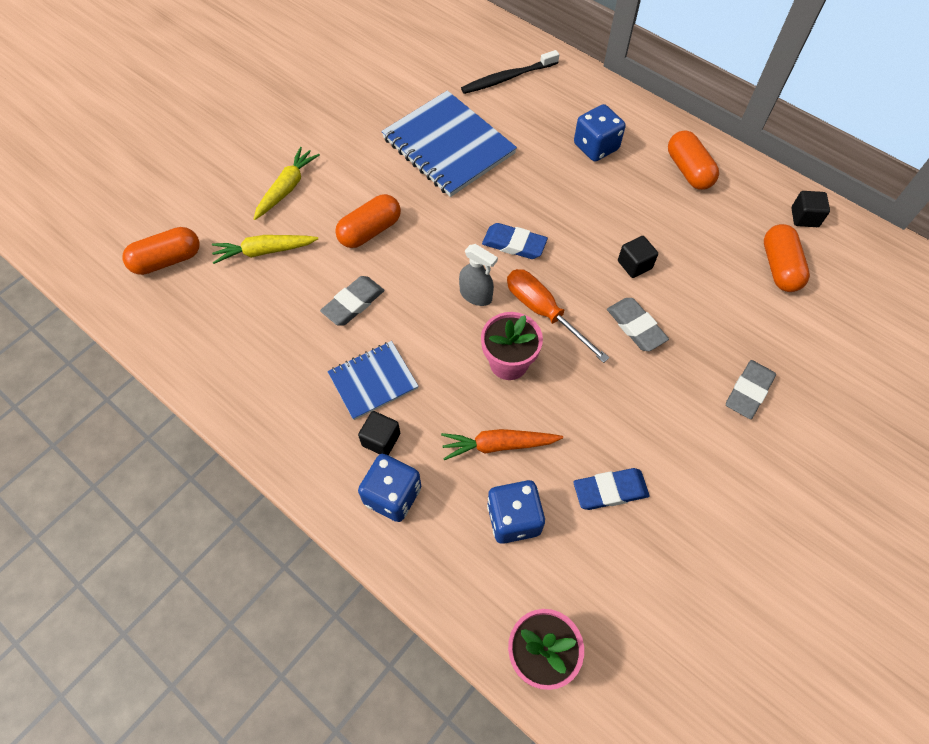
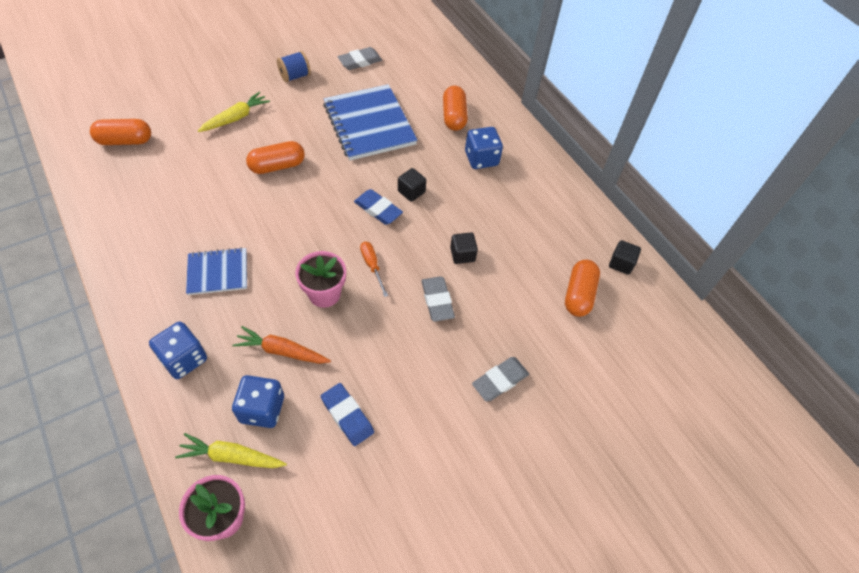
camera: 15 degrees right, 5 degrees down
(264, 251) = (194, 156): yellow carrot -> yellow carrot (231, 456)
(328, 114) = (295, 76): none -> blue spool
(353, 303) = (236, 213): grey eraser -> grey eraser (360, 61)
(381, 439) = (199, 316): black cube -> black cube (411, 191)
(476, 295) = (328, 237): grey spray bottle -> none
(507, 78) = (441, 89): black toothbrush -> none
(544, 312) = (372, 266): orange screwdriver -> orange screwdriver, size x0.62
(610, 490) = (347, 415): blue eraser -> blue eraser turned 45 degrees clockwise
(688, 170) = (545, 198): orange capsule -> orange capsule (454, 116)

